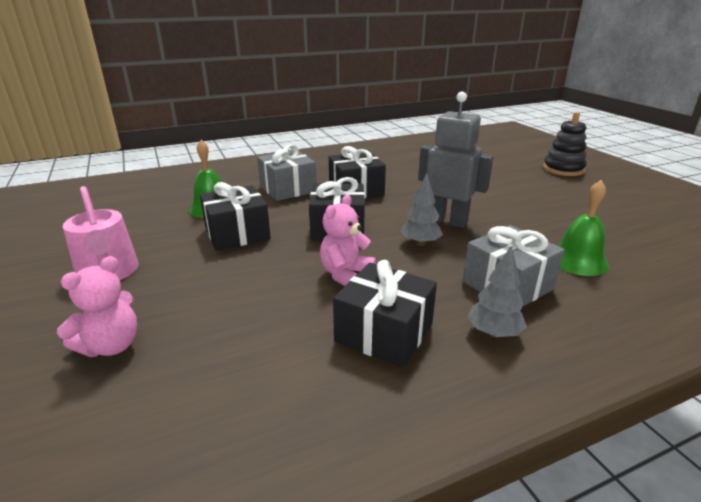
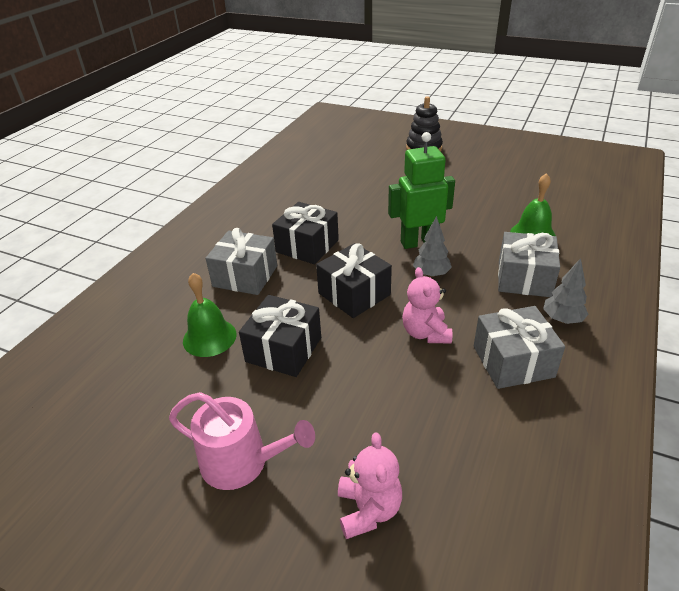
camera: 40 degrees left, 10 degrees up
(384, 333) = (513, 361): black gift -> grey gift
(447, 221) = (419, 242): grey robot -> green robot

